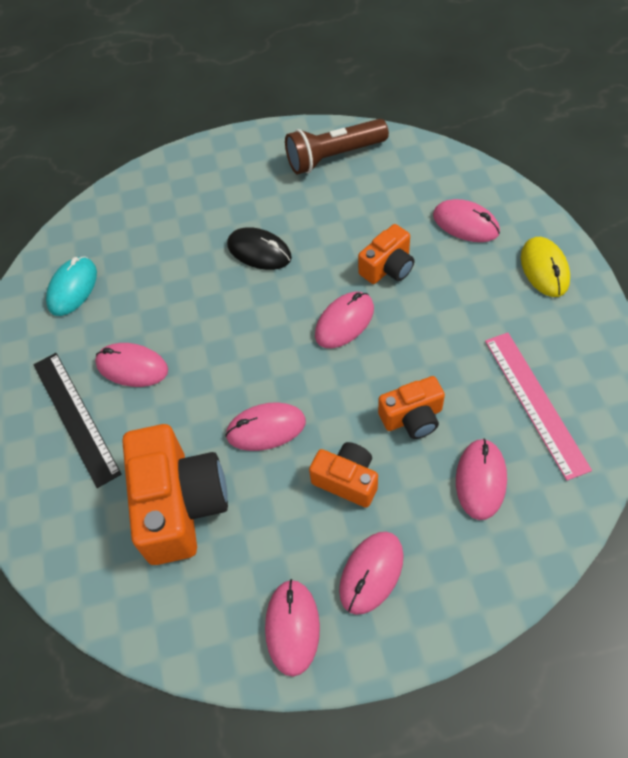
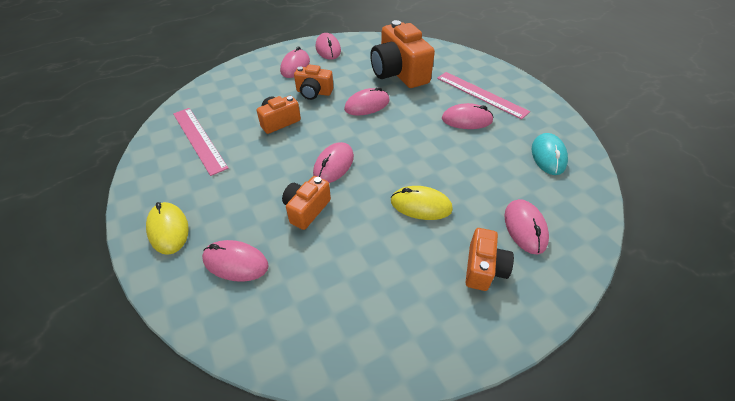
camera: 160 degrees right, 10 degrees down
(75, 417) = (481, 94): black ruler -> pink ruler
(230, 184) = (483, 268): none -> orange camera
(259, 251) = (421, 205): black mouse -> yellow mouse
(334, 156) = (388, 326): brown flashlight -> none
(480, 480) = (239, 102): pink mouse -> pink mouse (525, 228)

